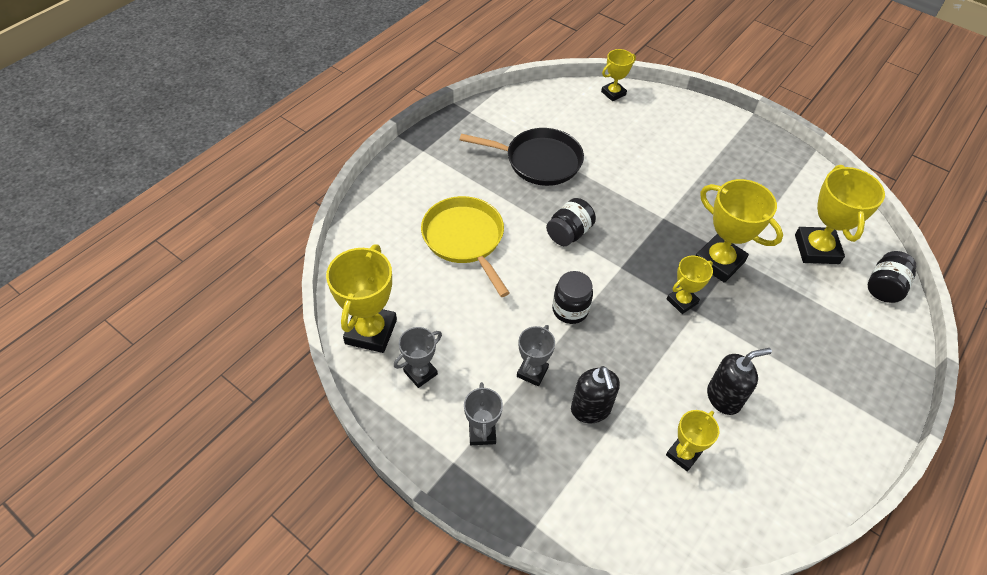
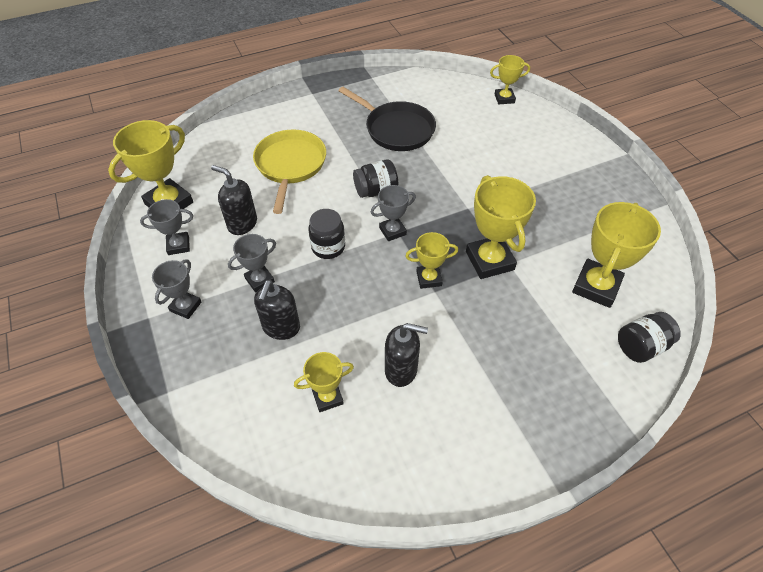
camera: 30 degrees right, 0 degrees up
(467, 321) = (242, 224): none -> black soap dispenser
(615, 268) = (392, 231): none -> grey trophy

